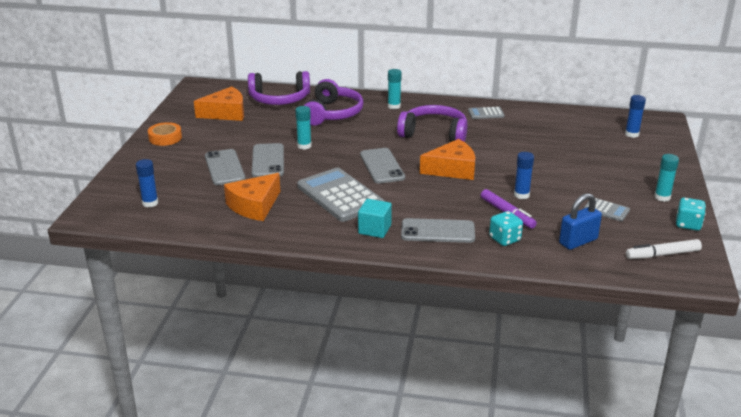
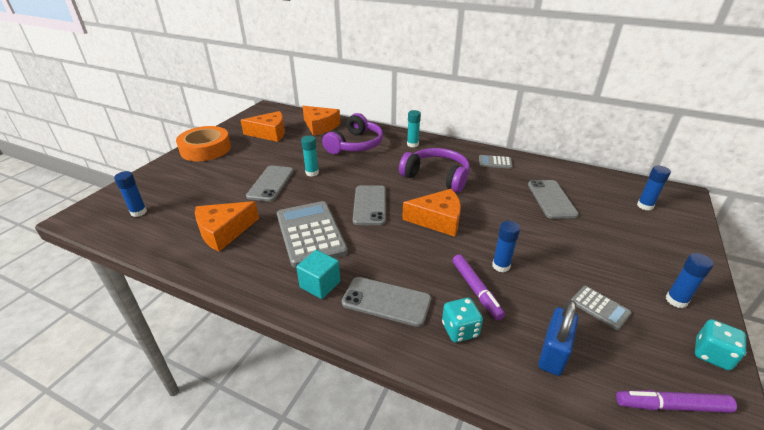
camera: 15 degrees right, 5 degrees up
(165, 138) = (205, 149): orange tape -> orange tape, size x1.73
(224, 167) = (229, 185): grey phone -> grey phone (551, 199)
(279, 99) = (320, 126): purple headphones -> orange cheese
(578, 241) = (553, 353): blue padlock -> blue padlock turned 45 degrees counterclockwise
(662, 197) = (676, 300): turquoise glue stick -> blue glue stick
(662, 254) = (671, 405): white marker -> purple marker

